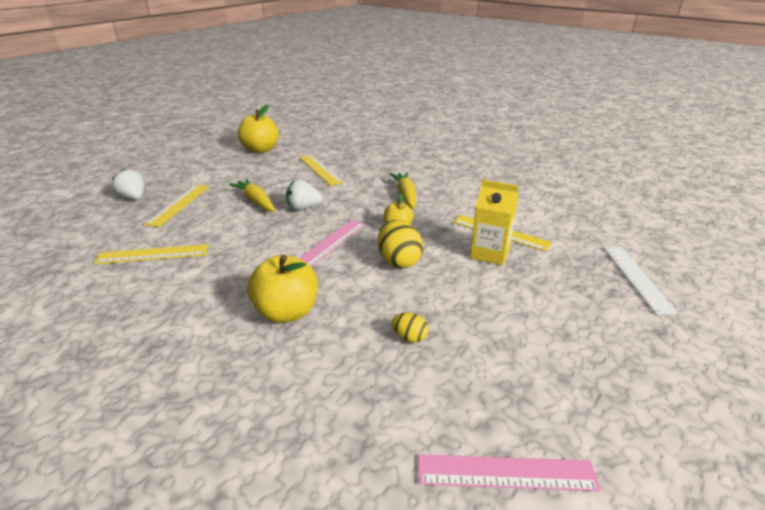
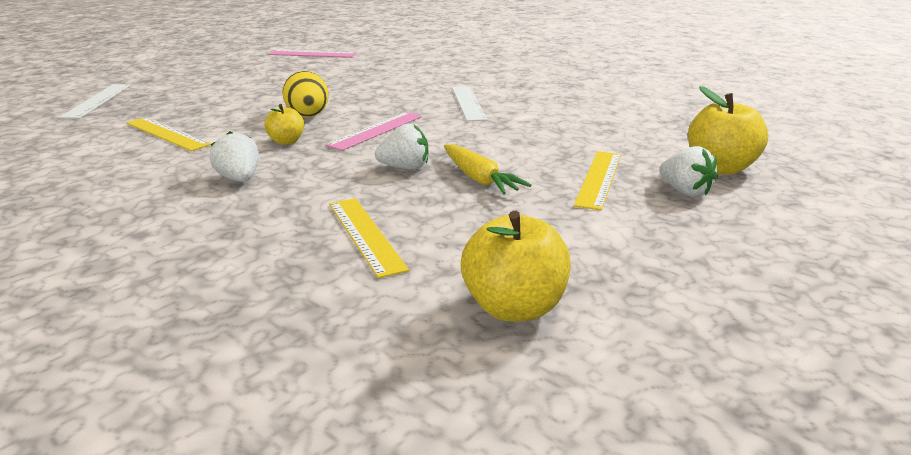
camera: 175 degrees left, 5 degrees down
(152, 254) = (575, 129): yellow ruler -> none
(236, 294) = (468, 103): none -> white ruler
(286, 312) = (422, 94): yellow apple -> yellow apple (720, 168)
(405, 195) = (239, 179): yellow carrot -> white strawberry
(409, 337) = (331, 83): yellow egg -> none
(490, 253) = (207, 118): yellow carton -> none

